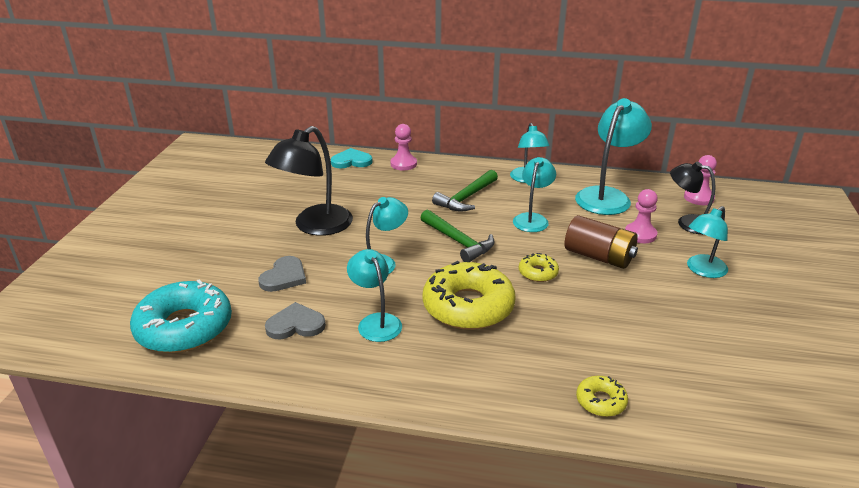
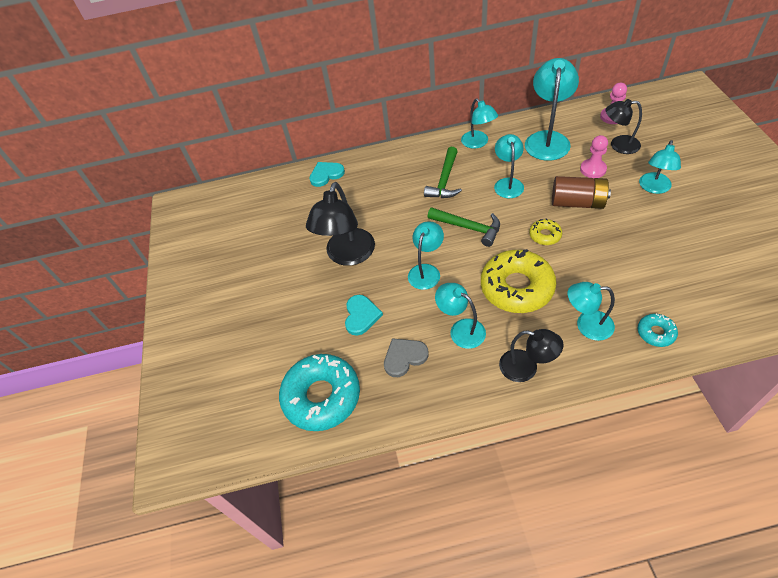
camera: 15 degrees left, 20 degrees up
(284, 277) = (361, 316): grey heart -> turquoise heart
(403, 164) = (371, 162): pink pawn -> none
(418, 379) = (526, 368): none -> black lamp
(521, 365) = (586, 325): none -> turquoise lamp
(601, 401) = (655, 333): yellow donut -> turquoise donut

